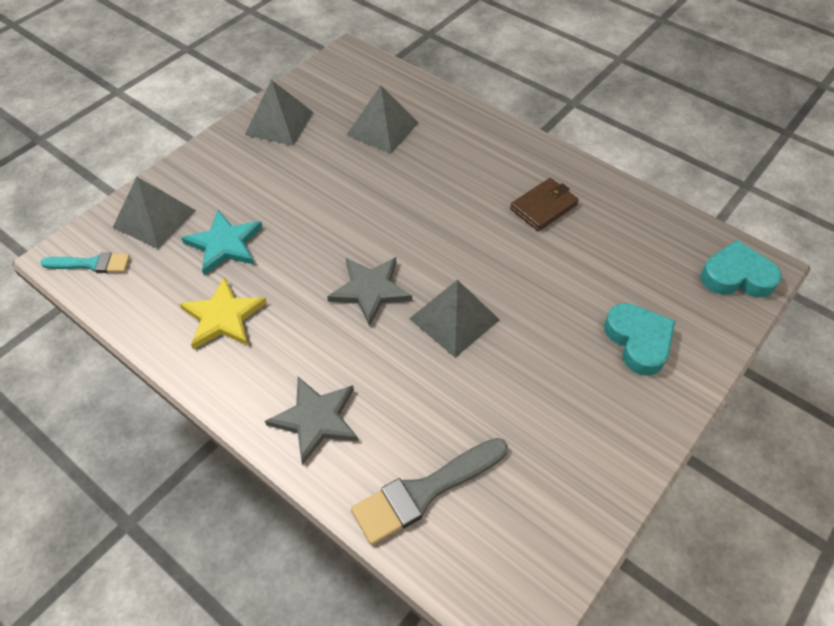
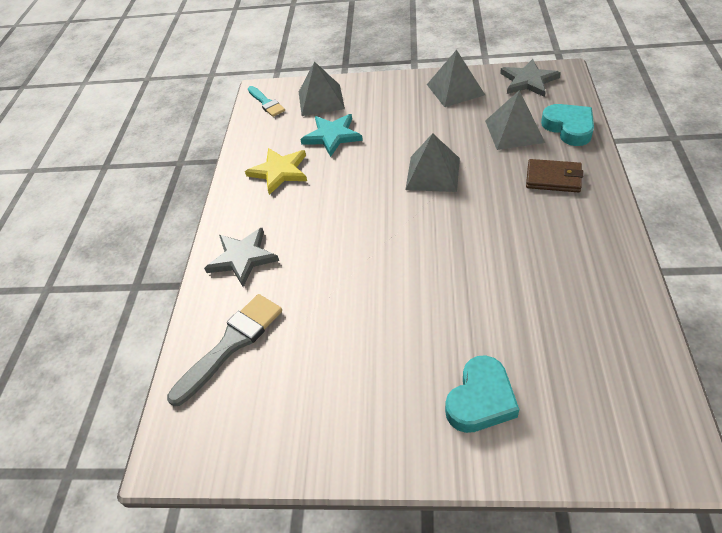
camera: 60 degrees right, 5 degrees down
(370, 290) = (365, 217): grey star -> grey star (528, 81)
(424, 491) = (231, 344): grey brush -> grey brush turned 105 degrees clockwise
(454, 319) = (384, 273): grey pyramid -> grey pyramid (433, 173)
(543, 207) = (552, 257): brown wallet -> brown wallet (553, 178)
(737, 276) = (643, 439): turquoise heart -> turquoise heart (569, 128)

